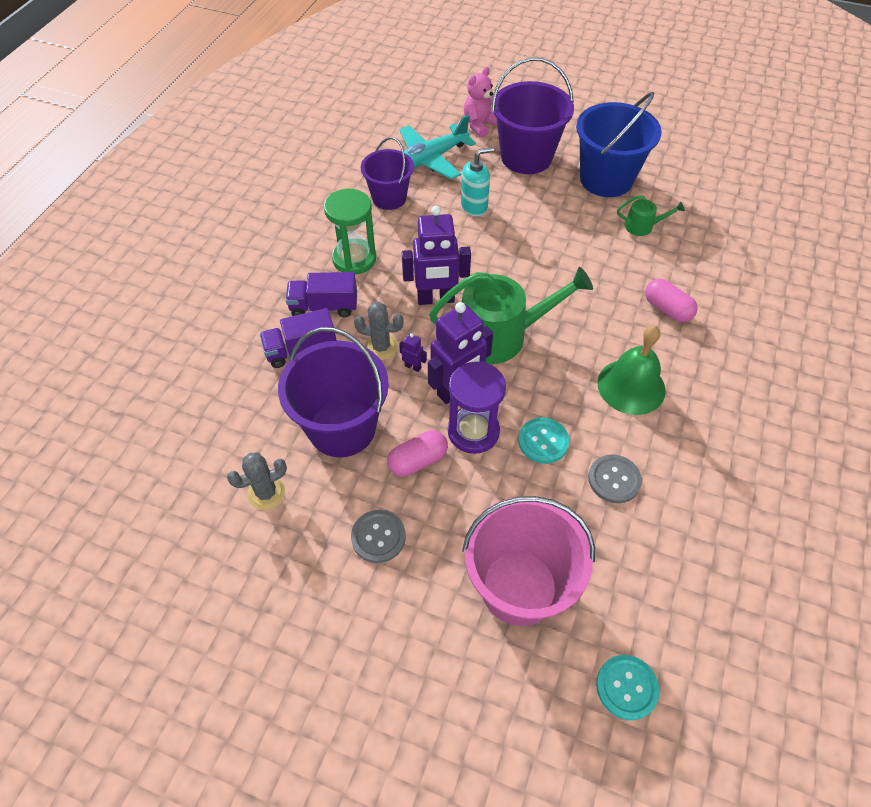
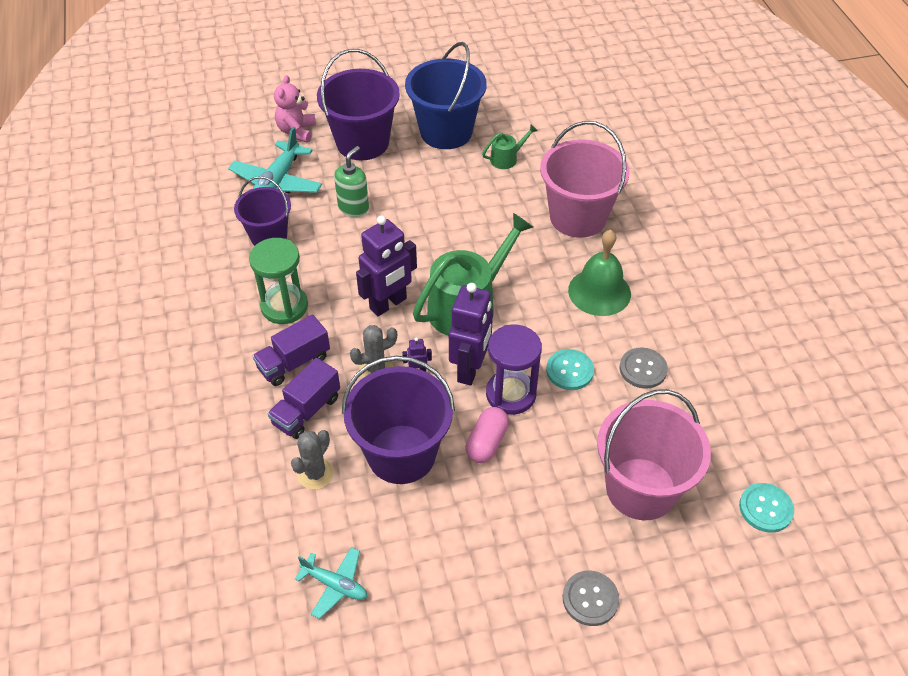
camera: 35 degrees left, 5 degrees down
(204, 501) = (335, 585): none -> turquoise plane
(266, 493) = (384, 545): grey cactus -> grey cactus (315, 474)
(378, 537) = (506, 520): grey button -> grey button (590, 599)
(474, 207) = (353, 208): turquoise soap dispenser -> green soap dispenser
(667, 309) = (578, 217): pink capsule -> pink bucket

